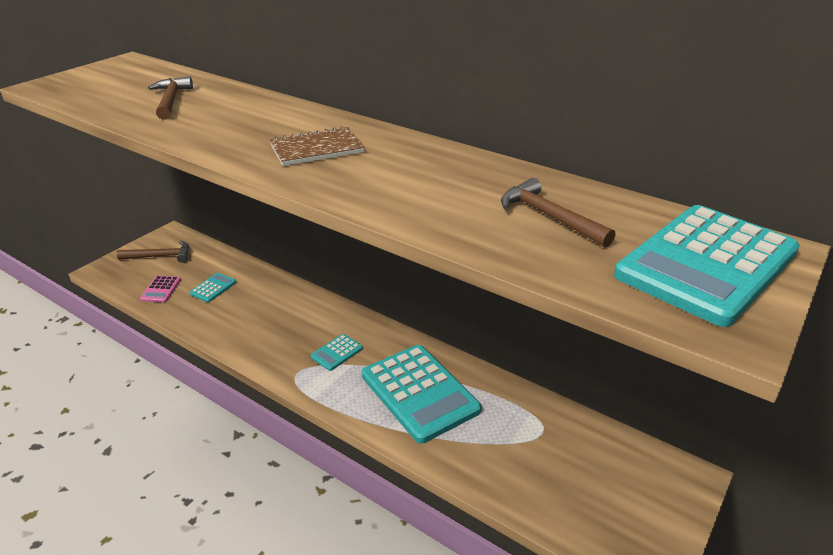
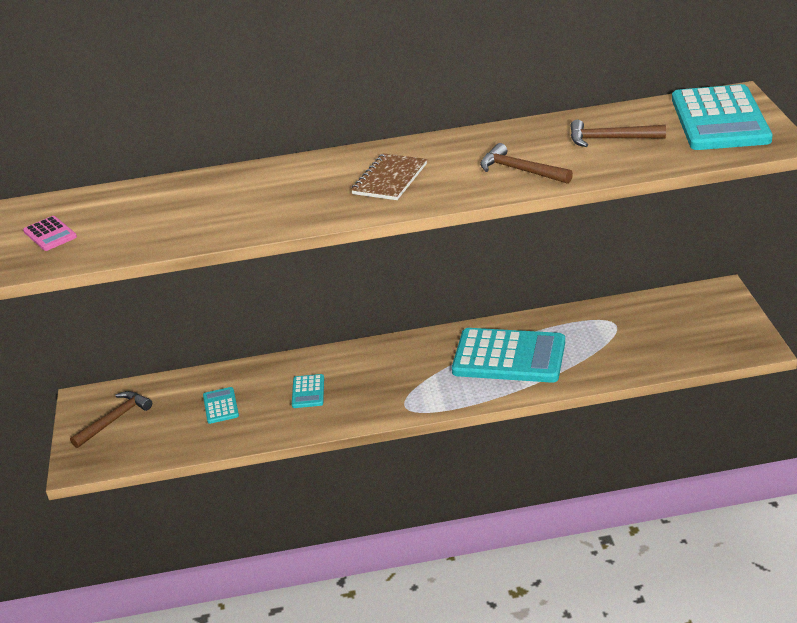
camera: 40 degrees left, 0 degrees up
(161, 289) = (173, 438): pink calculator -> pink calculator (50, 234)
(171, 100) = (178, 211): brown hammer -> brown hammer (520, 170)
(337, 352) = (410, 375): turquoise calculator -> turquoise calculator (308, 392)

